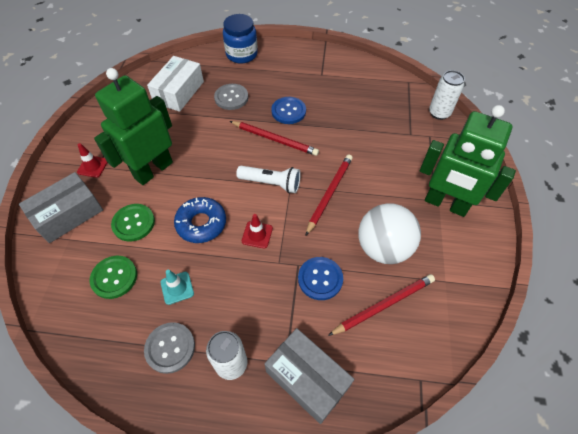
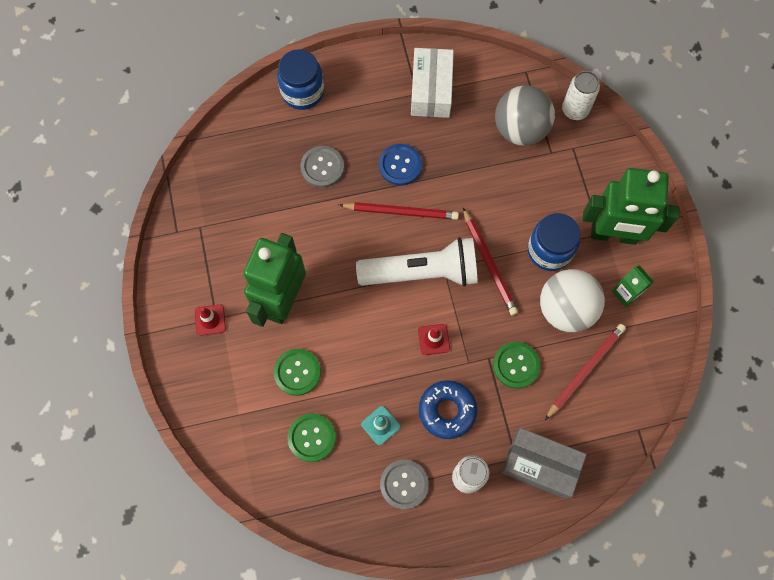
camera: 20 degrees left, 15 degrees up
(68, 214) = (220, 387): grey box -> none
(179, 92) = (253, 180): white box -> white box (431, 90)
(201, 223) = (369, 347): blue donut -> blue donut (447, 411)
(271, 183) = (422, 272): white flashlight -> white flashlight, size x1.64
(320, 279) = (516, 365): blue button -> green button
(329, 193) = (489, 263): red pencil -> red pencil turned 150 degrees clockwise
(384, 199) = (549, 250): none -> blue jar
(391, 113) = (520, 129): none -> grey ball
(444, 252) = (626, 293): none -> green carton

